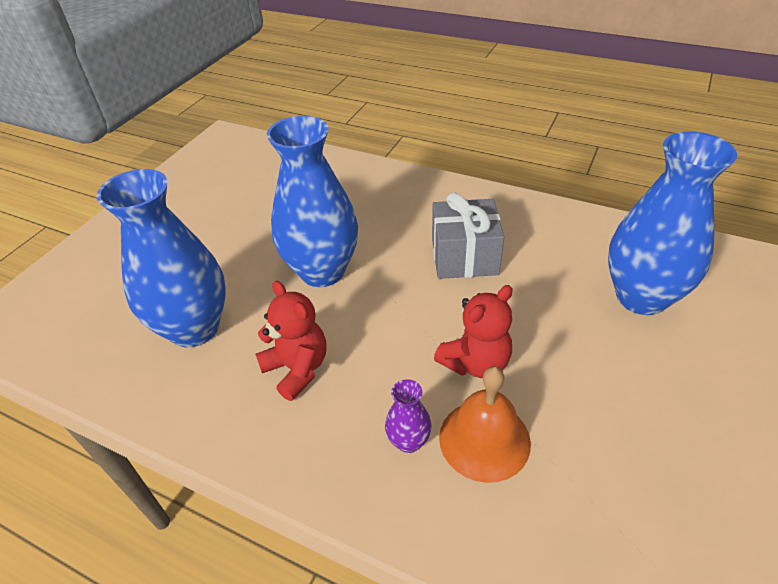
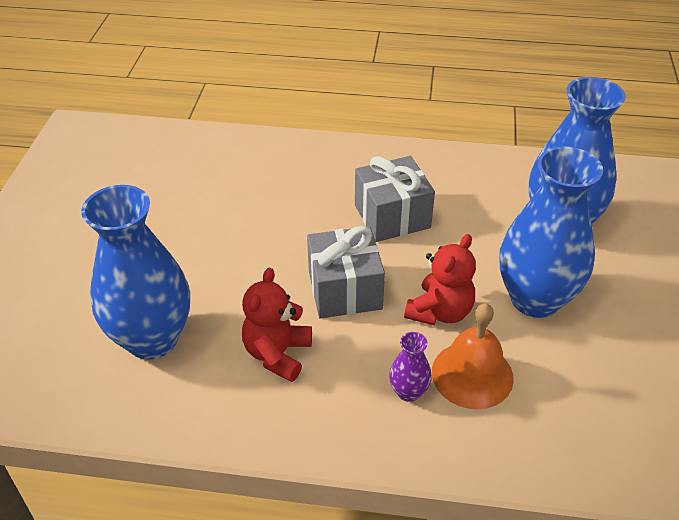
camera: 20 degrees left, 0 degrees up
(297, 369) = (277, 354): red teddy bear -> red teddy bear turned 105 degrees counterclockwise
(322, 271) = (258, 256): blue vase -> blue vase (535, 299)
(388, 319) = (345, 290): none -> grey gift

